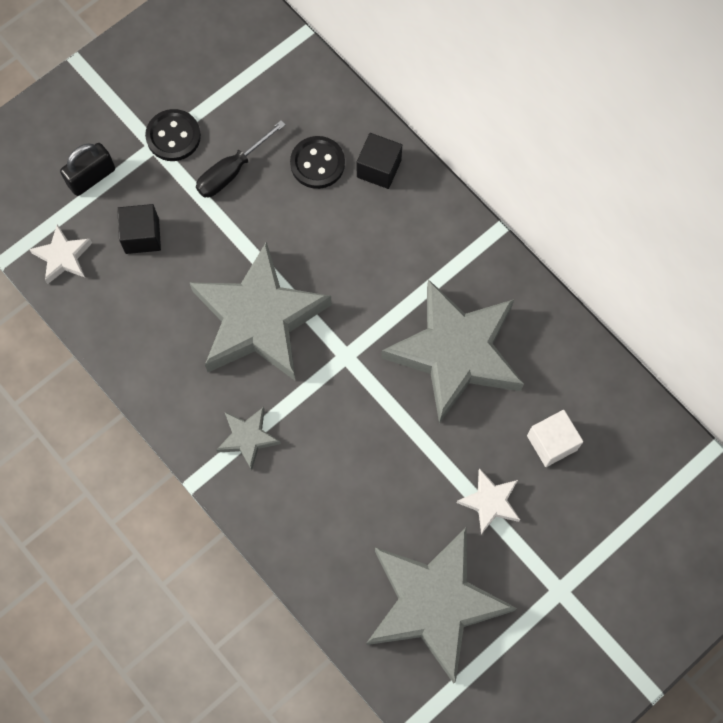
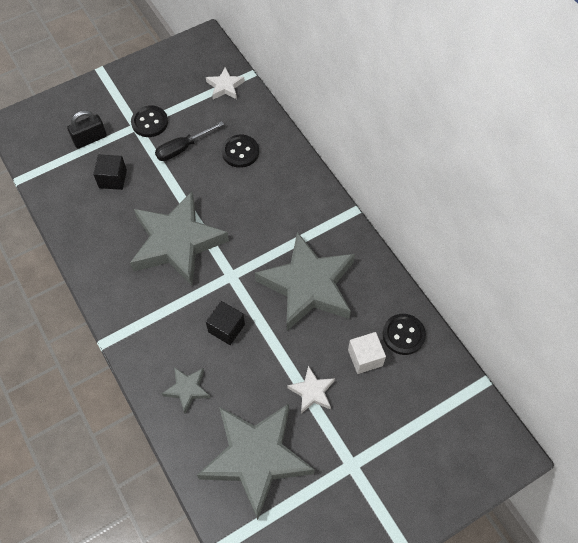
camera: 10 degrees right, 10 degrees down
(63, 257) = (57, 184): white star -> white star (225, 86)
(248, 438) = (149, 319): grey star -> grey star (187, 389)
(379, 168) = (280, 161): black cube -> black cube (226, 328)
(597, 402) = (403, 335): none -> black button

